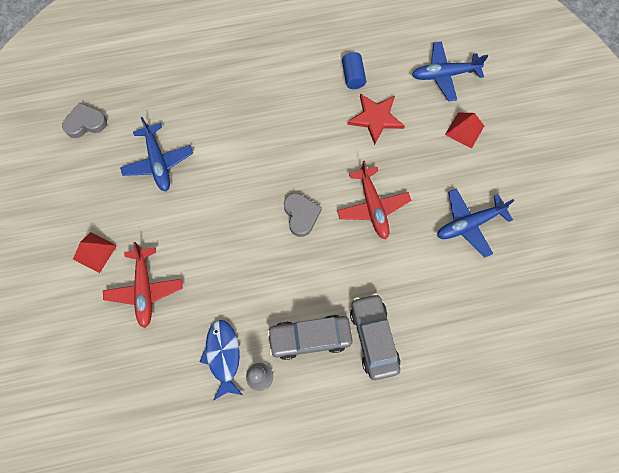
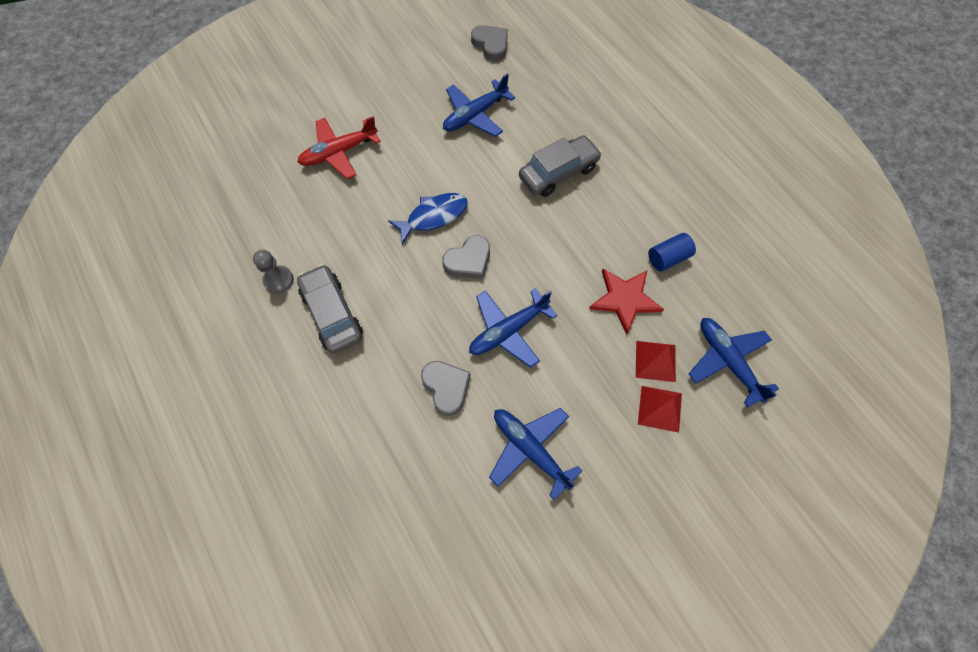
camera: 70 degrees right, 5 degrees down
(95, 252) = (363, 101): red pyramid -> red pyramid (655, 361)
(223, 355) = (291, 241): blue fish -> blue fish (434, 216)
(372, 207) = (508, 331): red plane -> blue plane
(373, 338) = (351, 379): grey car -> grey car (558, 173)
(404, 267) = (446, 387): none -> grey heart

